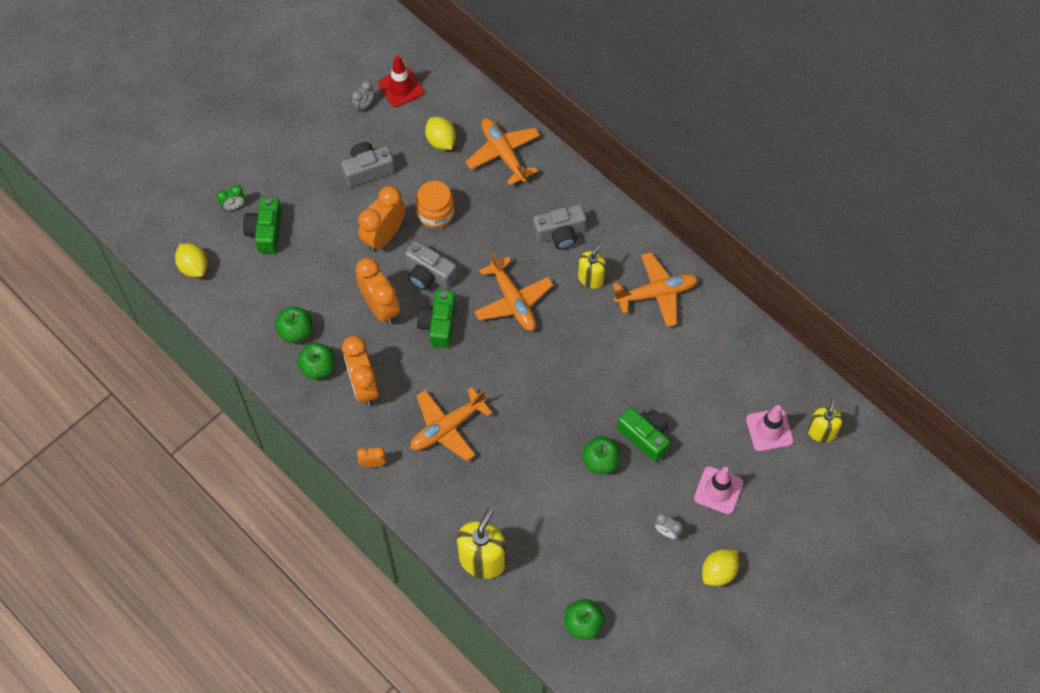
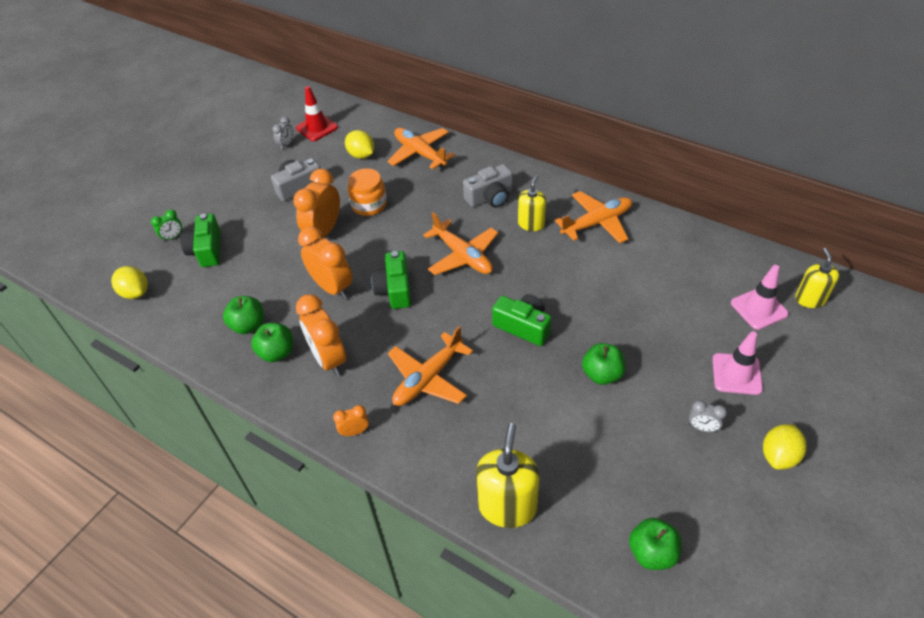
camera: 10 degrees left, 15 degrees down
(429, 274) = (374, 251): grey camera -> none
(645, 436) = (638, 341): green camera -> green camera (523, 326)

